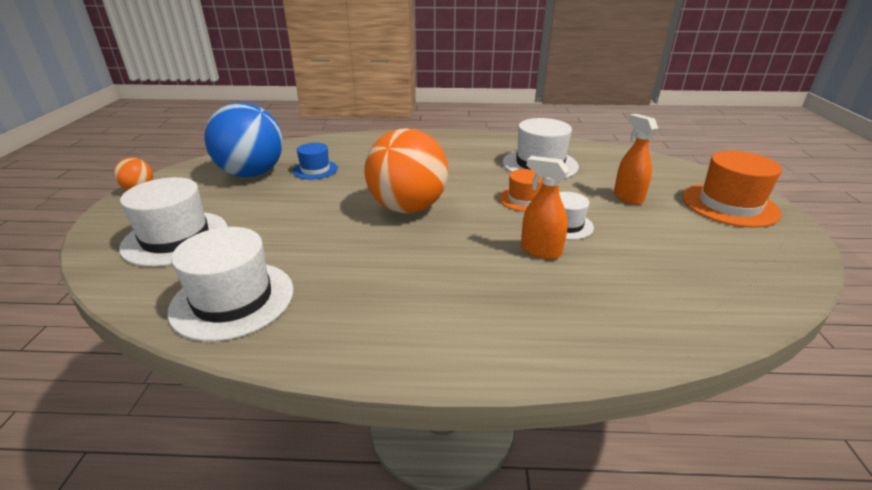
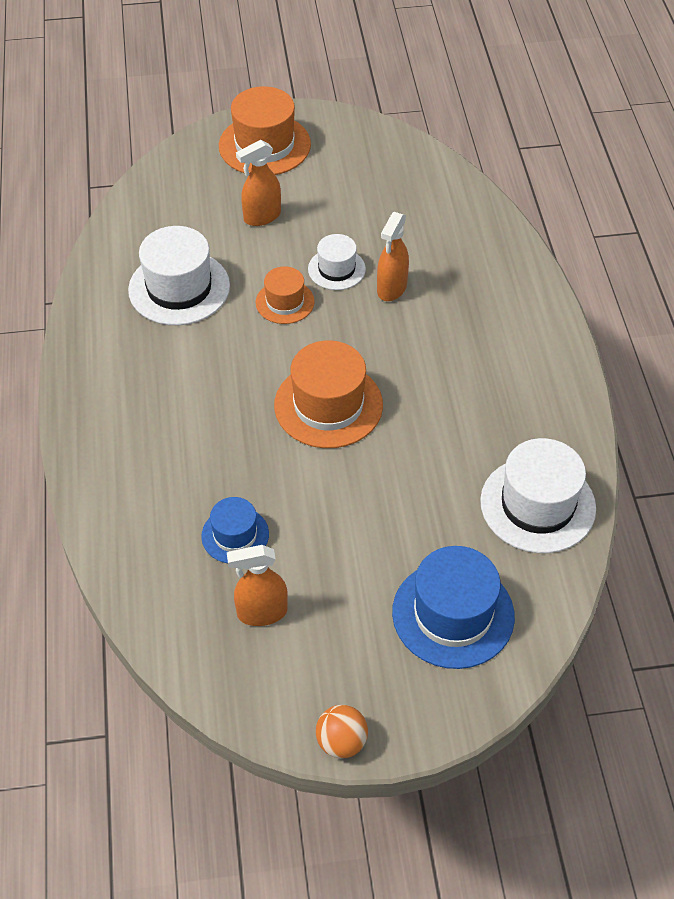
camera: 100 degrees left, 20 degrees up
(175, 238) = (453, 614): white hat -> blue hat
(252, 173) = (261, 612): blue ball -> orange spray bottle
(407, 208) = (328, 405): orange ball -> orange hat

